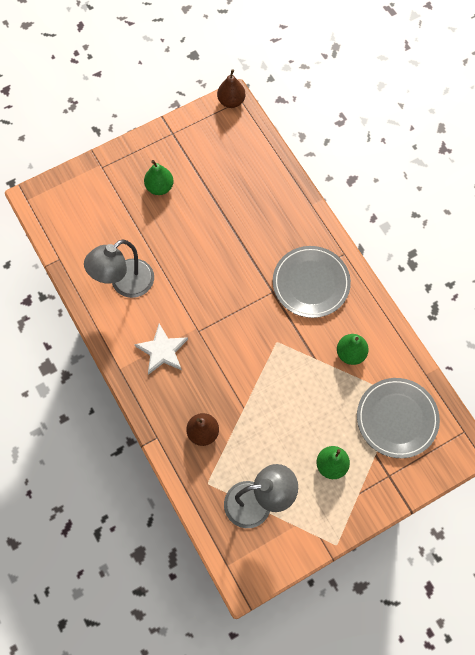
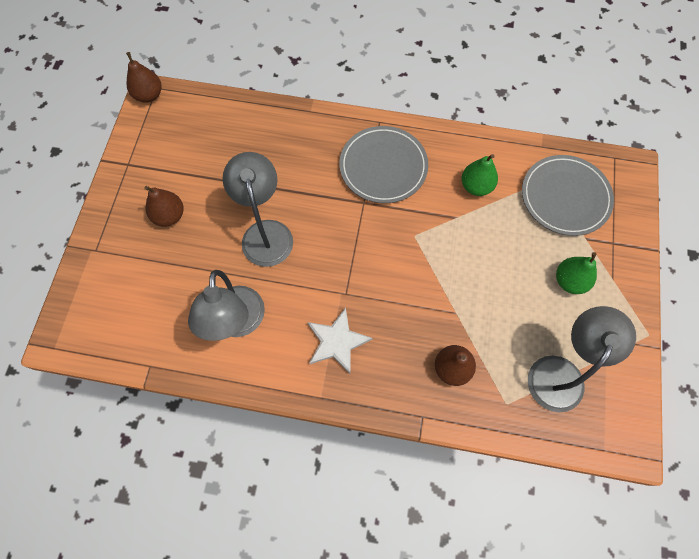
camera: 50 degrees left, 0 degrees up
(159, 187) = (169, 216): green pear -> brown pear
(198, 251) = (265, 232): none -> grey lamp

